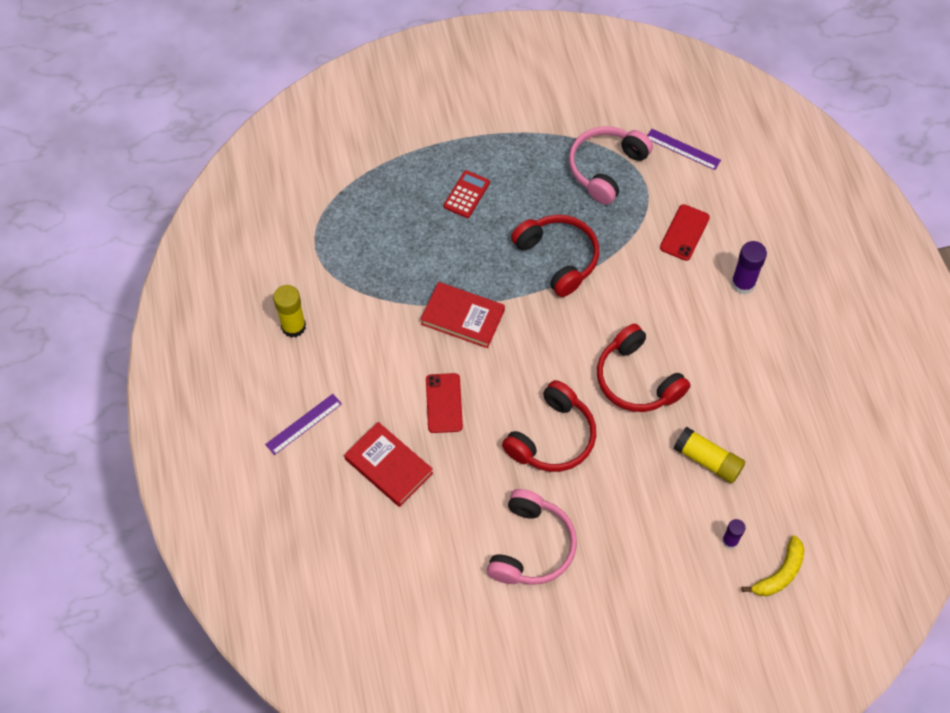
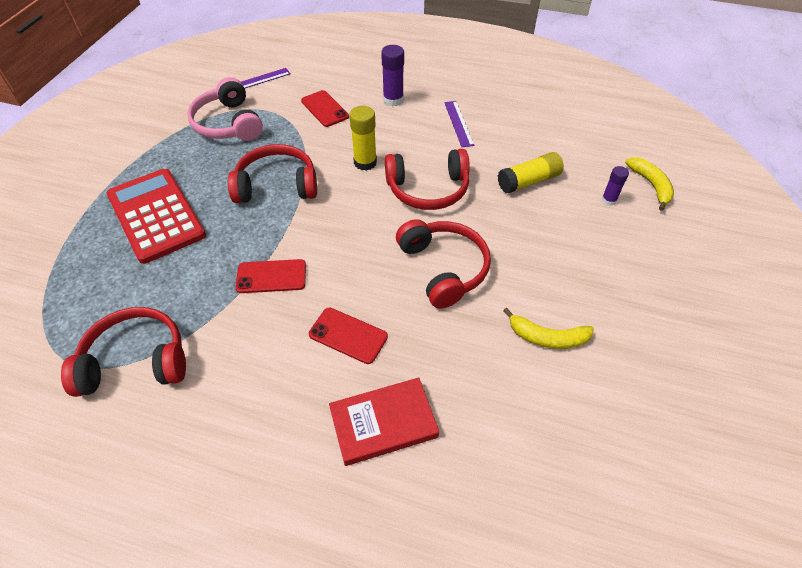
camera: 60 degrees left, 10 degrees down
(293, 326) = (143, 437): yellow glue stick -> yellow glue stick (365, 162)
(303, 424) = (269, 490): purple ruler -> purple ruler (458, 123)
(339, 281) = (136, 361): none -> red headphones
(462, 317) = (271, 276): red book -> red phone
(466, 194) = (156, 215): red calculator -> red calculator, size x2.13
(531, 546) = (547, 337): pink headphones -> yellow banana

